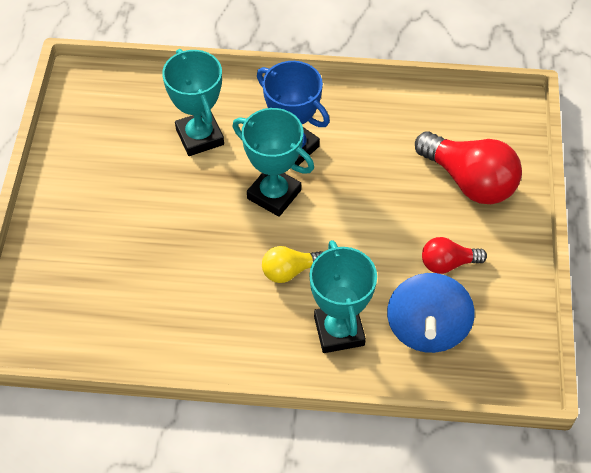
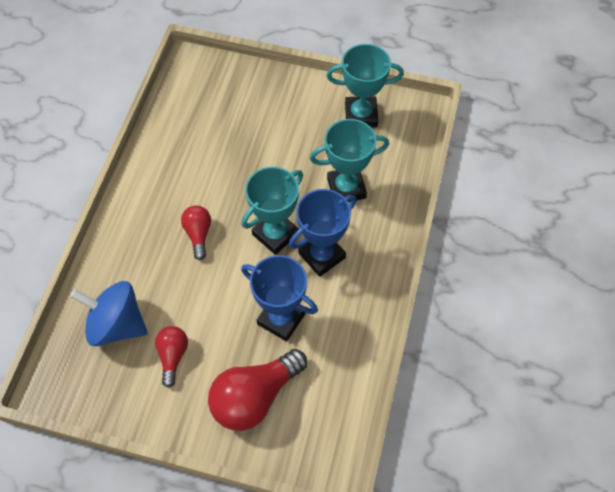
camera: 100 degrees right, 5 degrees up
(289, 271) = (198, 234): yellow light bulb -> red light bulb
(339, 331) = (135, 260): turquoise trophy -> turquoise trophy (361, 115)
(377, 172) = (281, 319): none -> blue trophy

